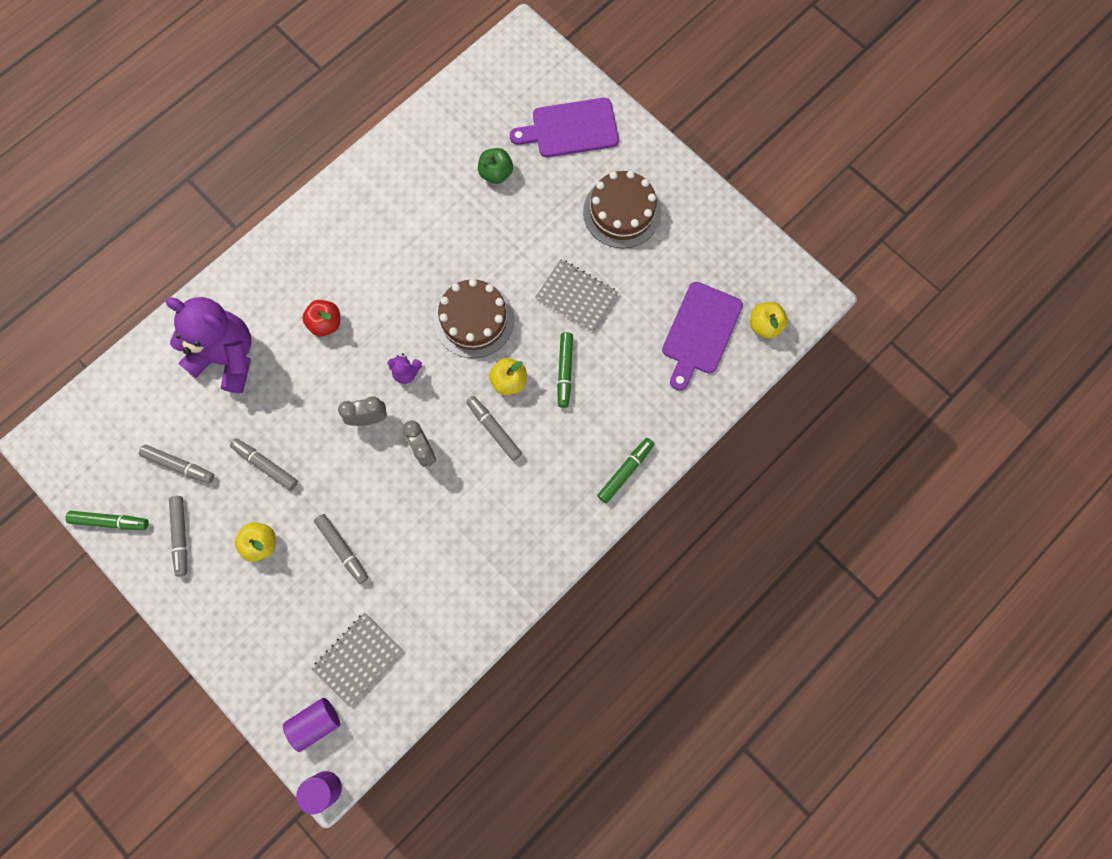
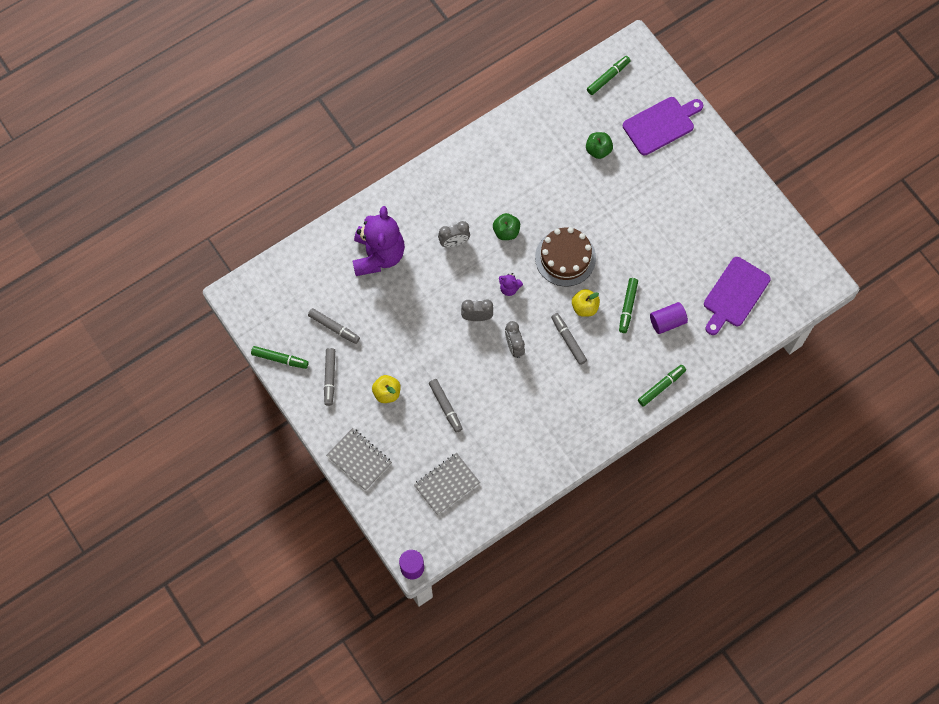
camera: 10 degrees right, 5 degrees down
(228, 357) = (378, 255): purple teddy bear -> purple teddy bear turned 60 degrees clockwise
(266, 465) = (397, 338): grey marker -> none
(315, 723) = (411, 523): purple cylinder -> purple cylinder (667, 321)
(326, 323) = (454, 242): red apple -> grey clock
(392, 298) = (506, 231): none -> green apple
(494, 80) = (608, 77): none -> green marker
(570, 129) = (661, 125): purple cutting board -> purple cutting board turned 150 degrees clockwise
(576, 296) = (645, 253): grey notebook -> grey notebook (359, 459)
(622, 212) = (690, 195): brown cake -> none
(764, 325) = (784, 297): yellow apple -> none

